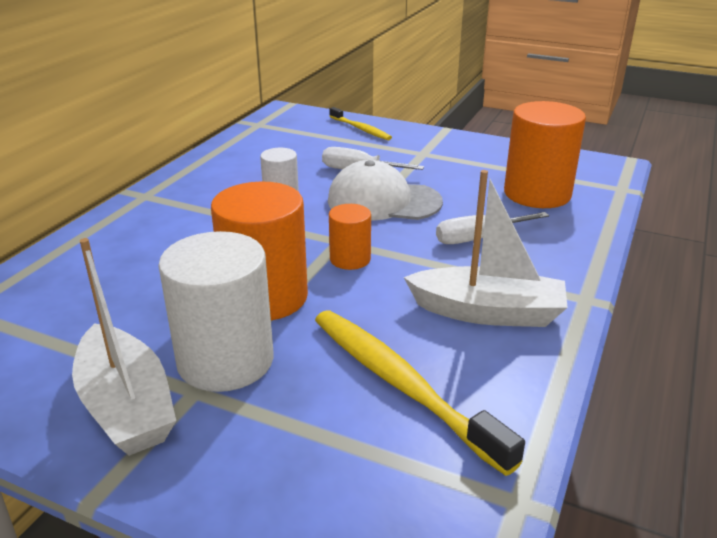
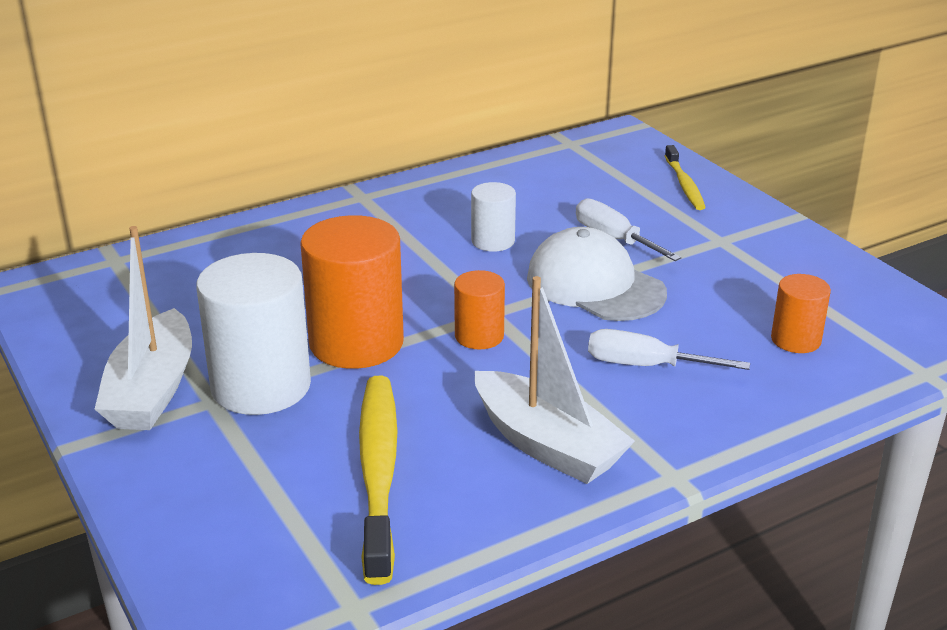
camera: 35 degrees right, 0 degrees up
(537, 194) = (796, 340): orange cylinder -> orange cylinder, size x0.53

